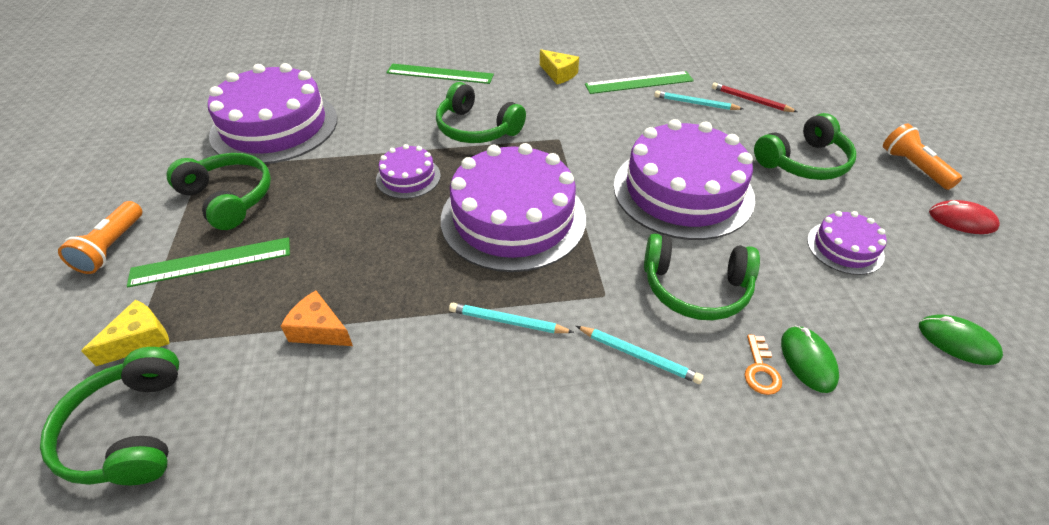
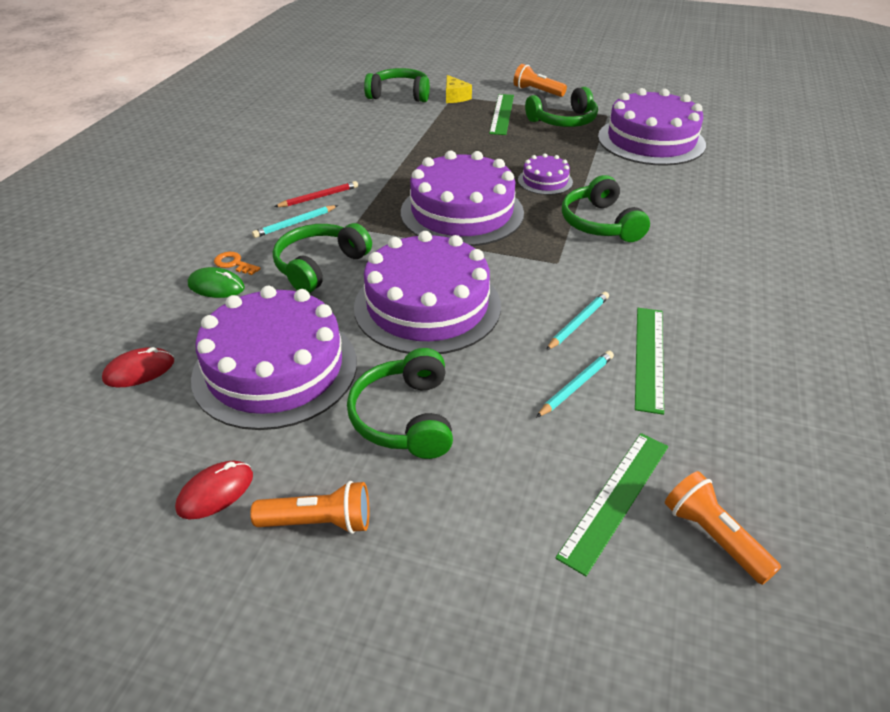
camera: 115 degrees right, 5 degrees down
(319, 330) = (418, 136): orange cheese -> none
(440, 74) = (720, 224): green ruler -> green ruler (615, 499)
(477, 128) = (600, 223): green headphones -> green headphones turned 75 degrees counterclockwise
(507, 321) = (368, 188): turquoise pencil -> turquoise pencil (578, 323)
(559, 74) = (694, 300): yellow cheese -> none
(750, 100) = (559, 444): red pencil -> red pencil (319, 197)
(753, 51) = (713, 537): none -> orange flashlight
(845, 248) = (275, 369): purple cake -> purple cake, size x2.11
(957, 341) = (139, 371): green mouse -> red mouse

